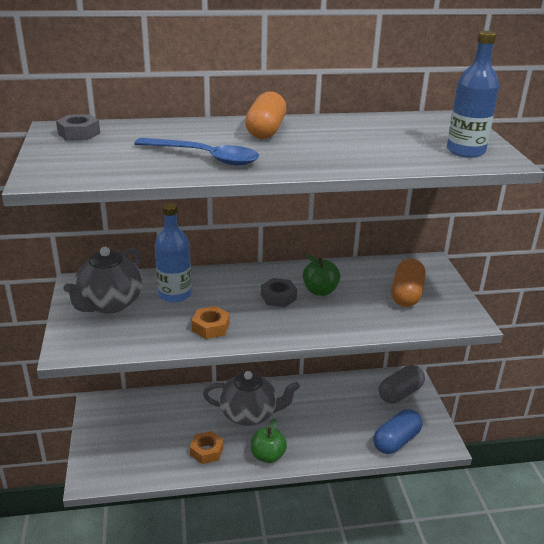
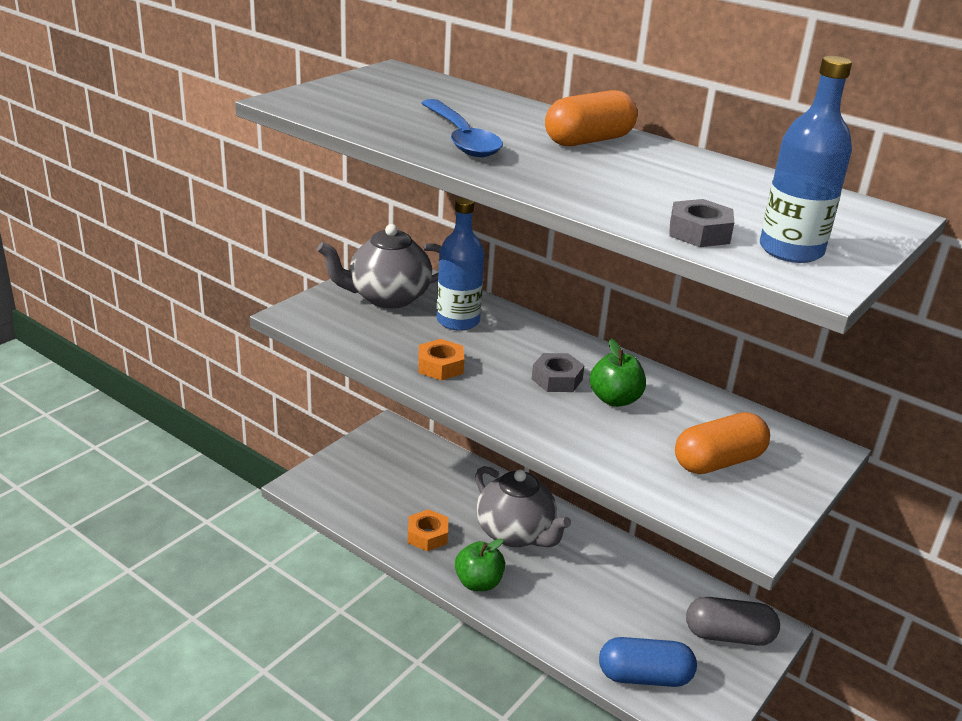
camera: 45 degrees right, 0 degrees up
(79, 133) = (402, 80): grey nut -> grey nut (699, 233)

